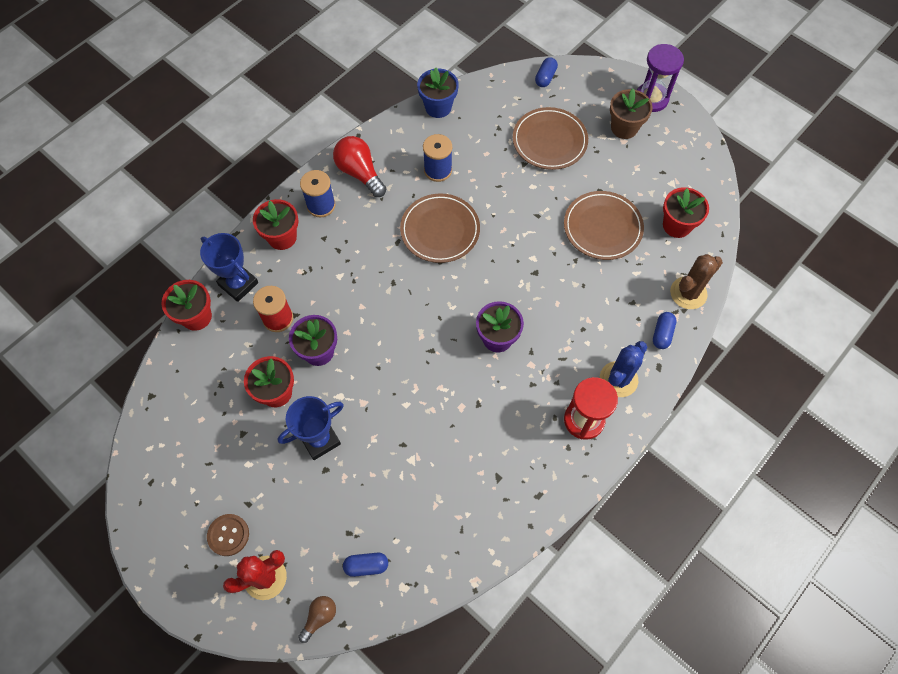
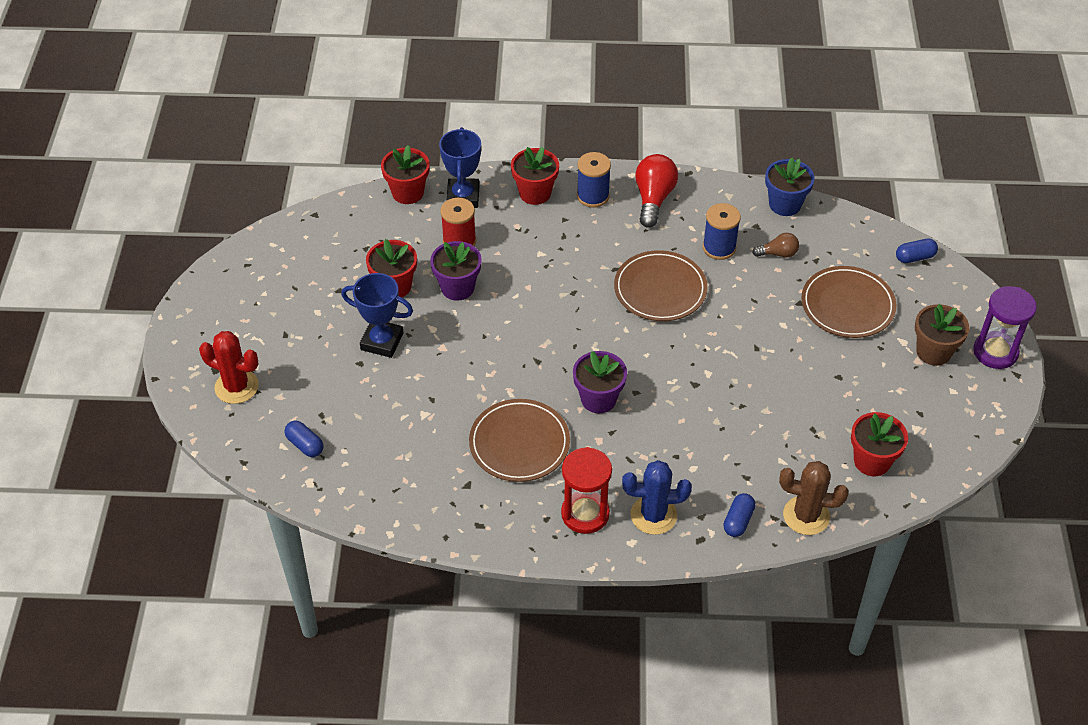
camera: 50 degrees right, 15 degrees down
(228, 535) = (249, 340): brown button -> none
(319, 617) = (236, 443): brown light bulb -> brown light bulb (778, 253)
(602, 227) = (800, 404): brown plate -> brown plate (519, 443)
(662, 334) = (738, 521): blue capsule -> blue capsule turned 45 degrees counterclockwise

